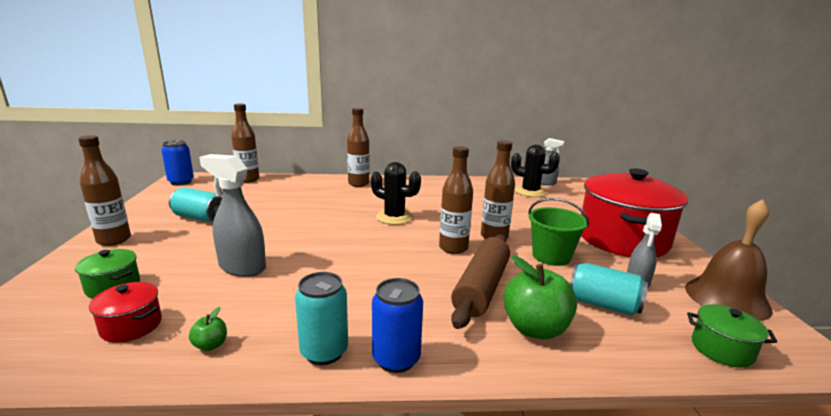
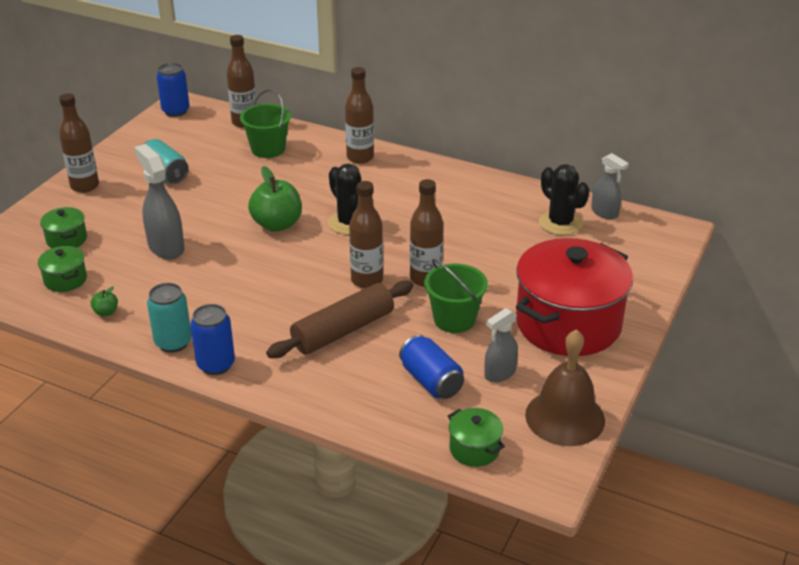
camera: 30 degrees right, 15 degrees up
(131, 326) = (65, 280): red pot -> green pot
(282, 190) = (268, 149): none -> green bucket
(535, 328) = (343, 379): green apple -> green apple (277, 224)
(603, 304) = (431, 381): turquoise can -> blue can

